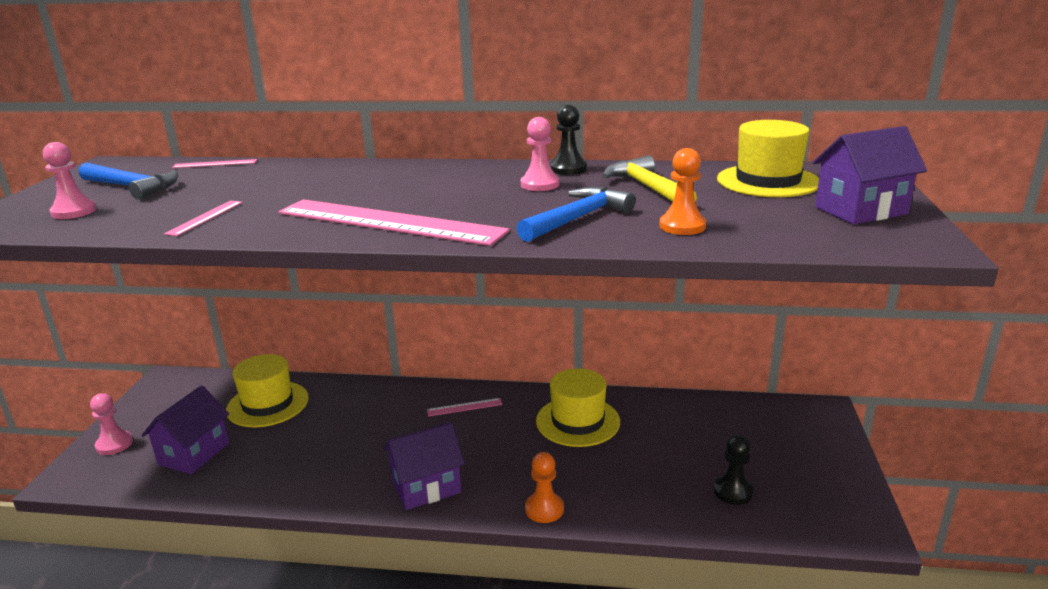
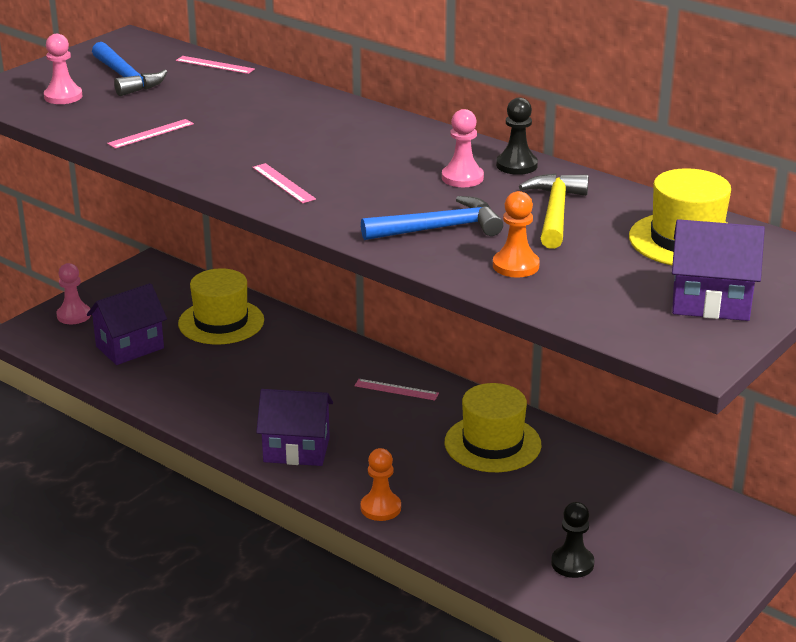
camera: 30 degrees right, 5 degrees up
(389, 222) = (283, 183): pink ruler -> pink ruler, size x0.41

